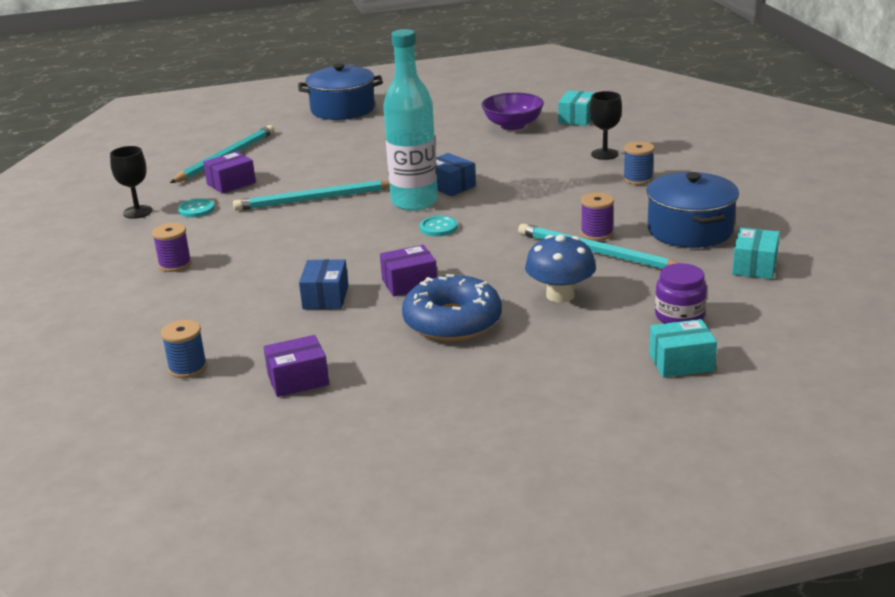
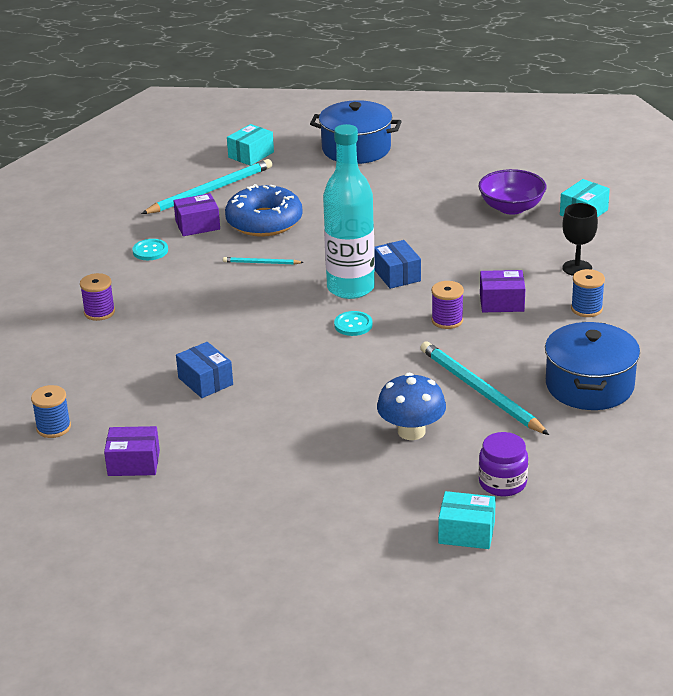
camera: 20 degrees right, 5 degrees up
(137, 212) = (98, 242): black goblet -> none
(314, 199) = (261, 263): turquoise pencil -> turquoise pencil, size x0.48
(325, 297) = (205, 381): blue box -> blue box turned 60 degrees counterclockwise
(409, 283) = (286, 384): purple box -> purple box (501, 302)
(452, 321) = (297, 436): blue donut -> blue donut (264, 222)
(596, 233) = (496, 368): purple spool -> purple spool (447, 320)
(754, 266) = (618, 444): turquoise box -> turquoise box (251, 155)

